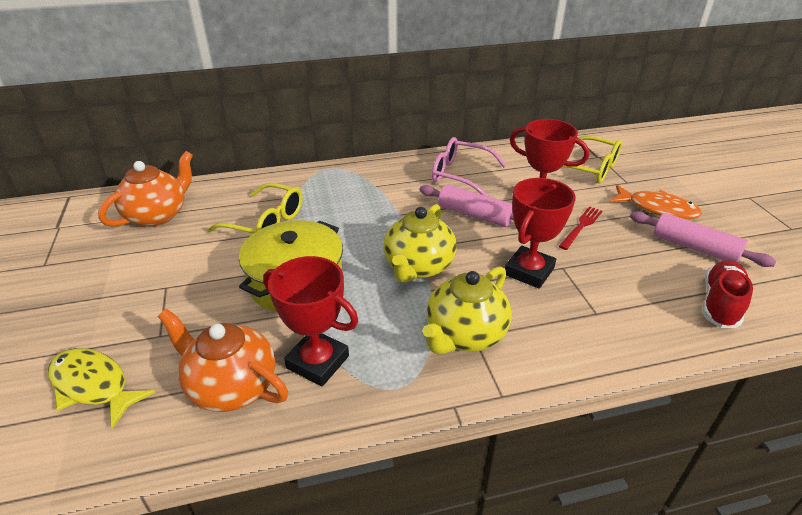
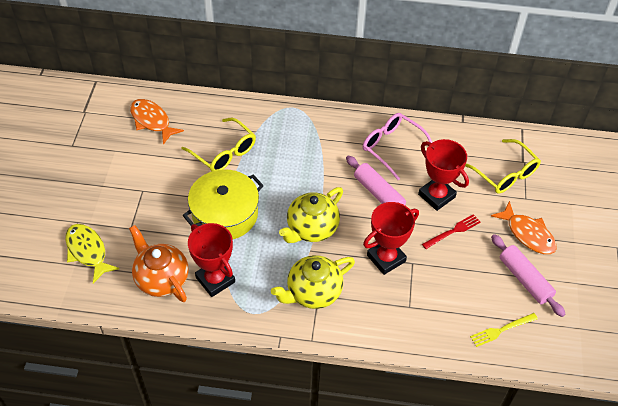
camera: 20 degrees right, 15 degrees up
(157, 215) = (152, 121): orange teapot -> orange fish
(720, 304) = (501, 330): red shoe -> yellow fork

